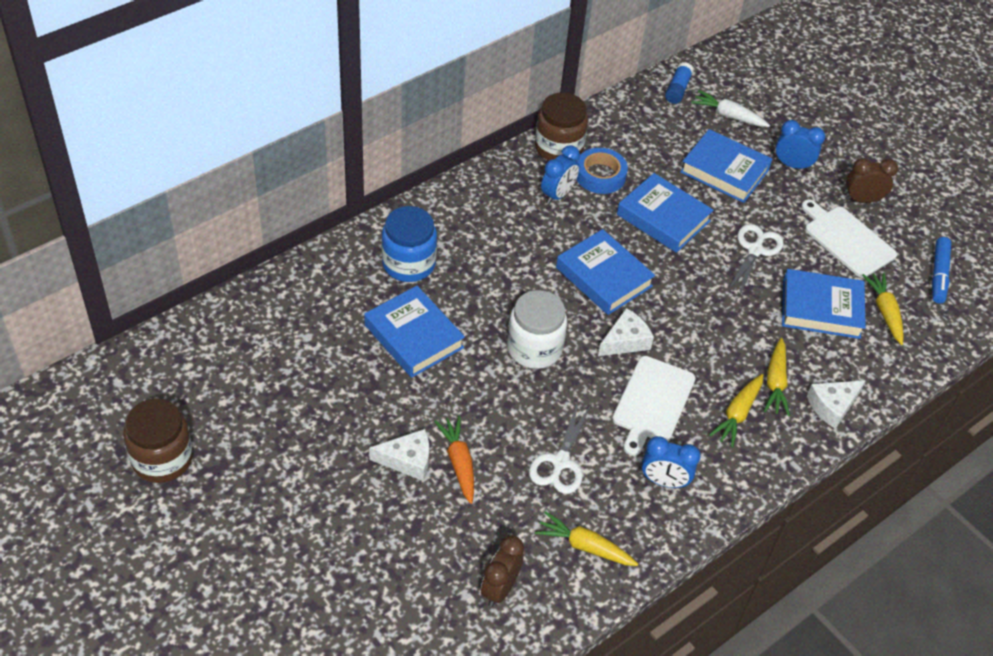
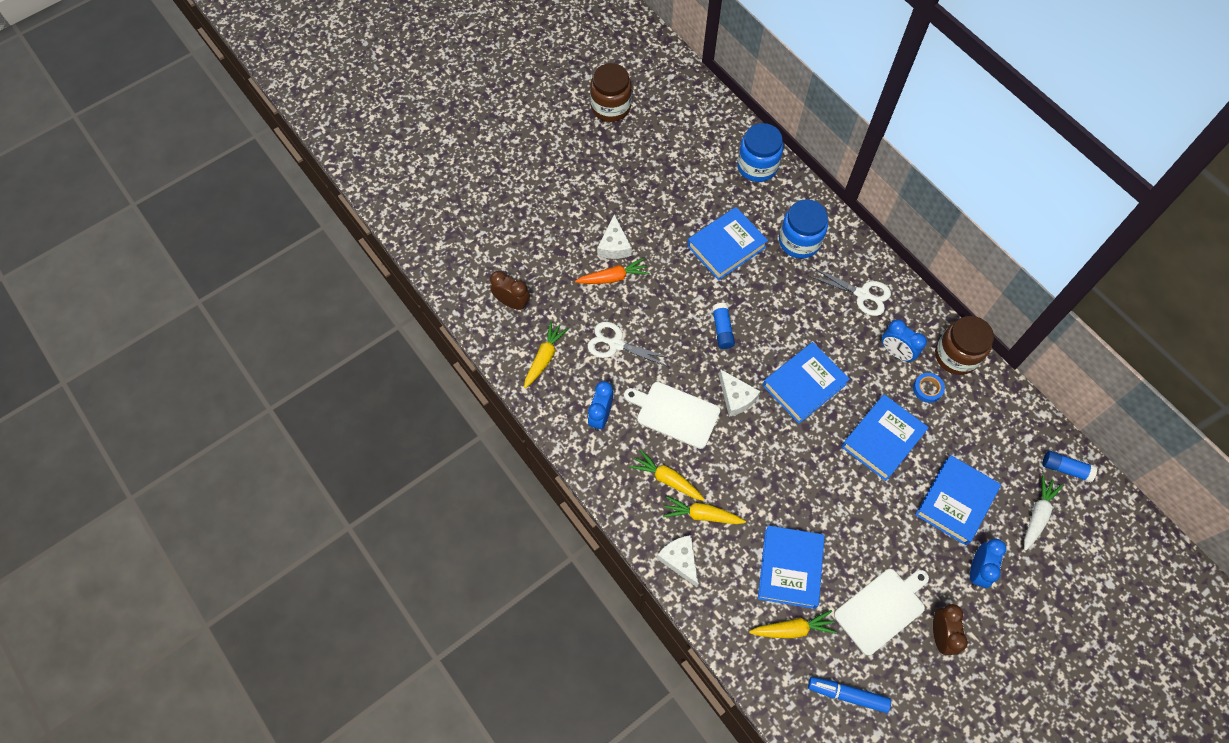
camera: 95 degrees right, 15 degrees up
(290, 296) = (757, 166): none -> blue jar
(534, 348) = (722, 329): white jar -> blue glue stick
(600, 175) = (927, 389): blue tape -> blue tape, size x0.63
(755, 250) = (854, 517): white scissors -> white scissors (862, 294)

